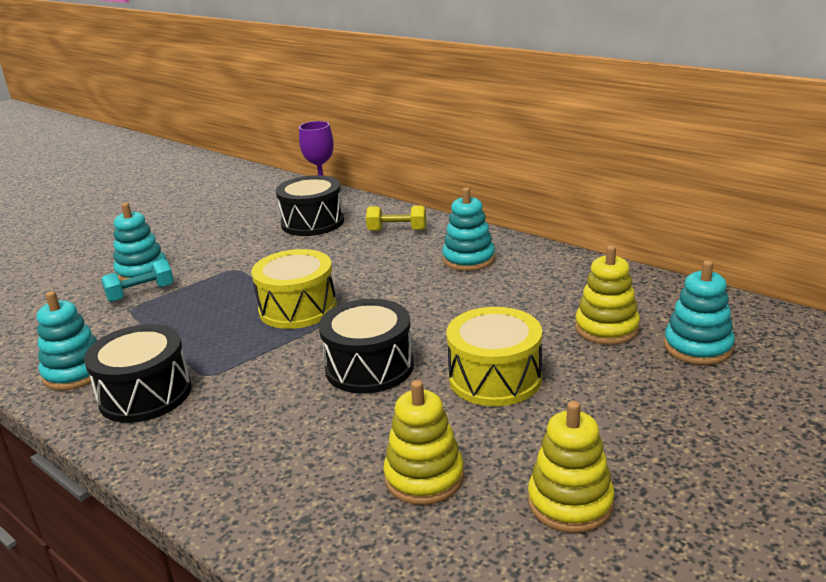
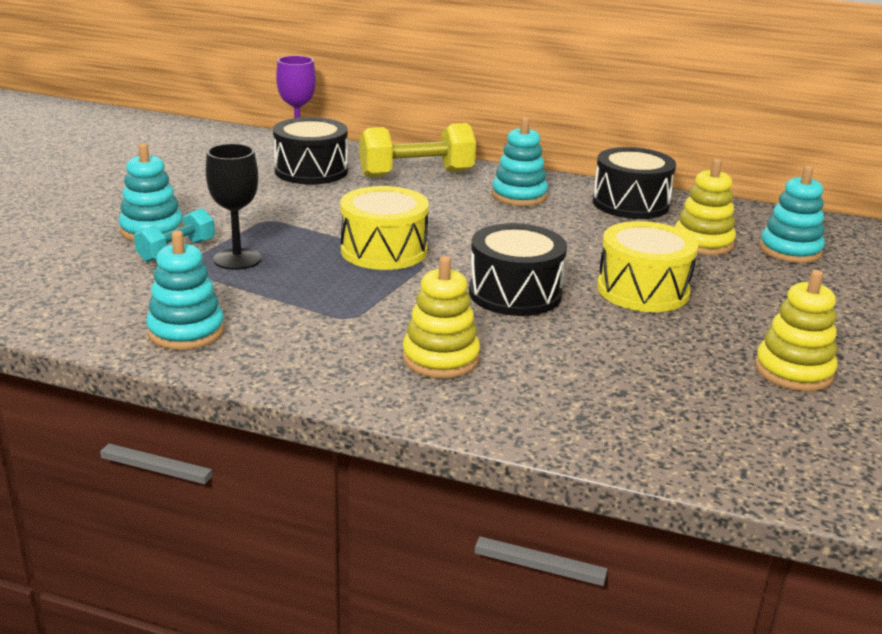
camera: 25 degrees left, 0 degrees up
(145, 394) = (297, 341): black drum -> black drum (630, 204)
(177, 305) = (237, 259): none -> black goblet
(397, 230) = (416, 174): yellow dumbbell -> yellow dumbbell, size x1.71
(424, 477) = (656, 371): yellow stacking toy -> yellow stacking toy (440, 358)

